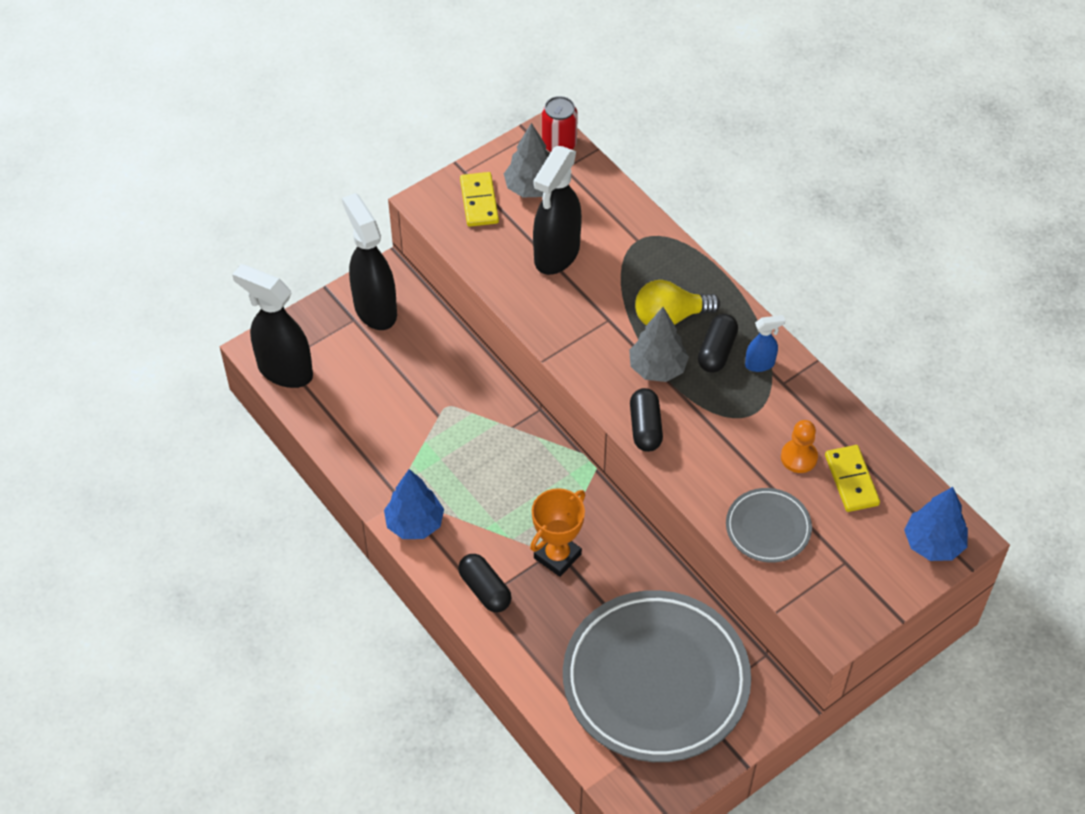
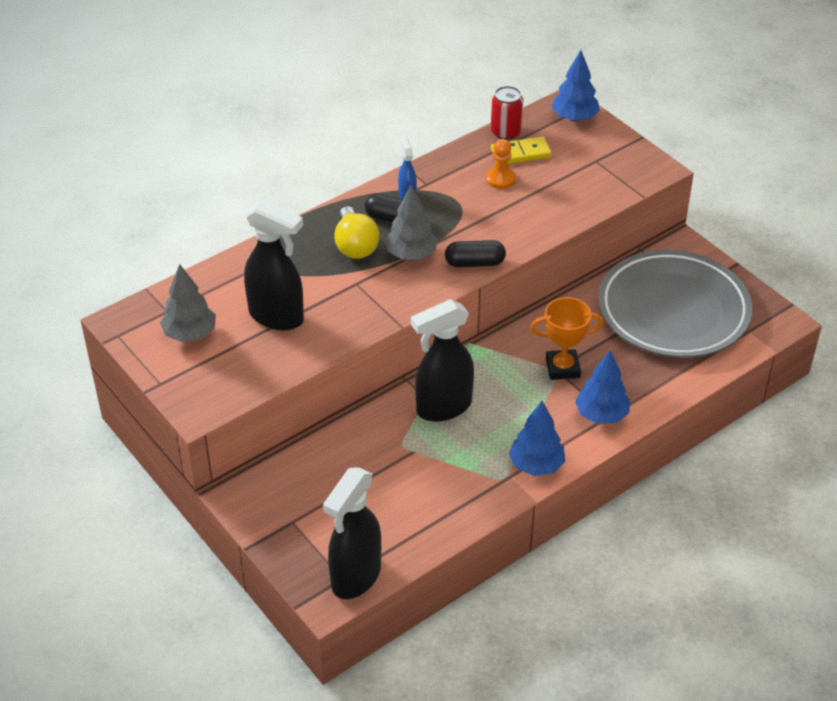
camera: 90 degrees left, 10 degrees down
(375, 309) = (279, 505): black spray bottle -> black spray bottle (443, 407)
(479, 201) = (202, 372): yellow domino -> none
(485, 589) = (601, 415): black capsule -> blue tree
(557, 556) = (562, 368): orange trophy -> orange trophy turned 45 degrees counterclockwise
(559, 144) = (135, 314): red can -> red can (506, 132)
(768, 528) = (569, 198): grey plate -> none

